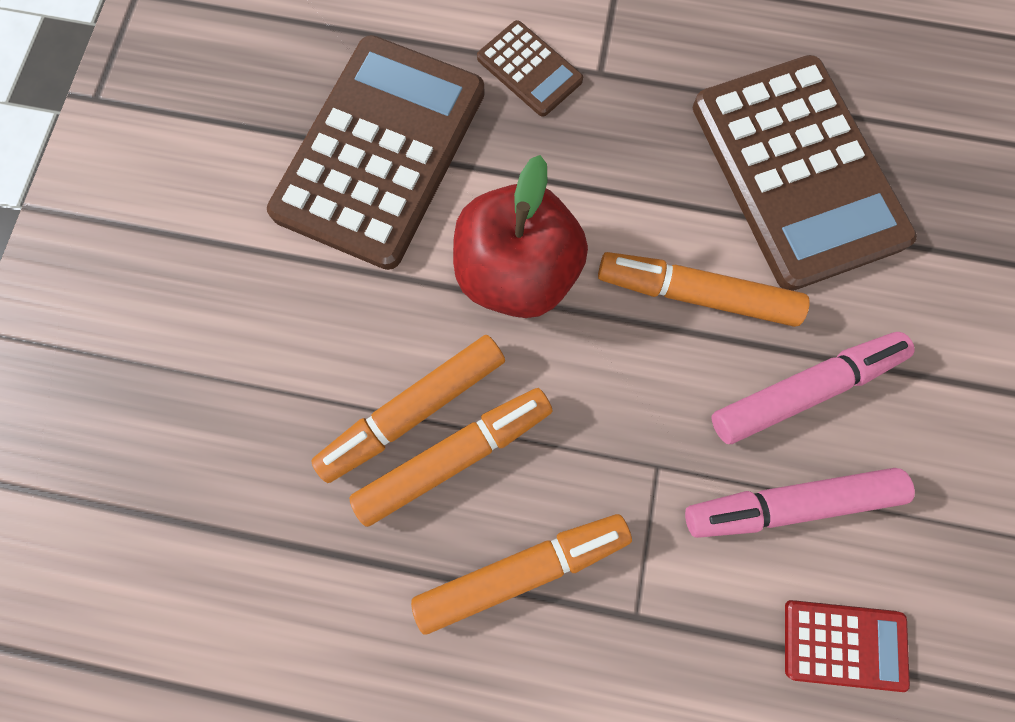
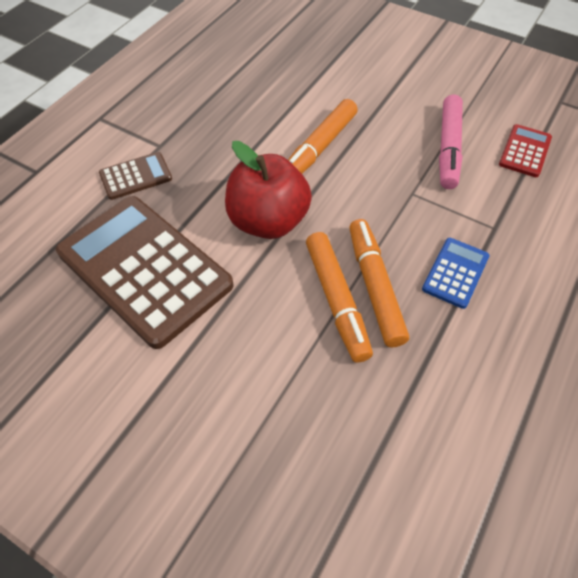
camera: 70 degrees left, 20 degrees down
(521, 569) = (455, 273): orange marker -> blue calculator
(797, 172) = (269, 88): brown calculator -> none
(803, 389) = (390, 124): pink marker -> none

